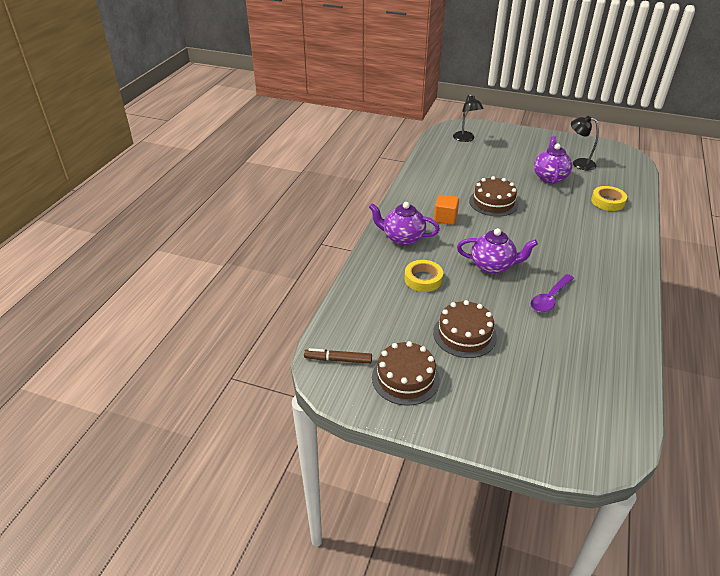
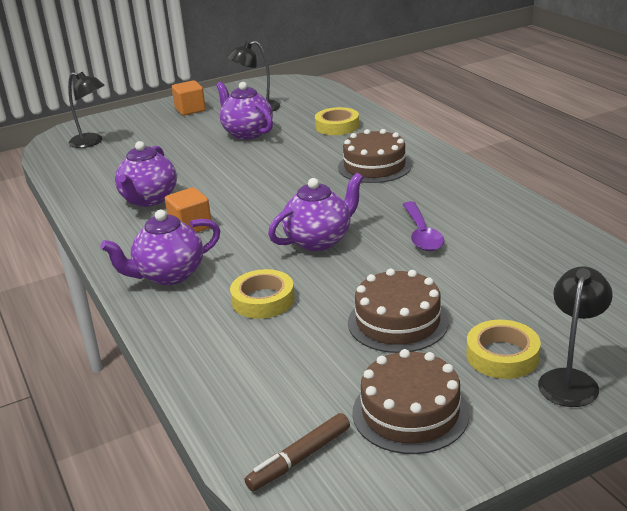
camera: 45 degrees left, 10 degrees down
(447, 190) = (149, 199): none -> purple teapot
(485, 388) = (502, 355): none -> yellow tape
(493, 202) = (223, 184): brown cake -> brown cake (374, 166)
(498, 425) = (570, 380): none -> black lamp
(541, 144) = (190, 110): none -> orange cube

